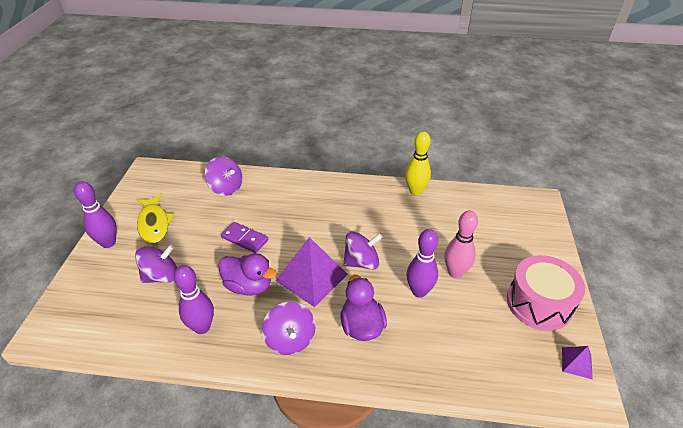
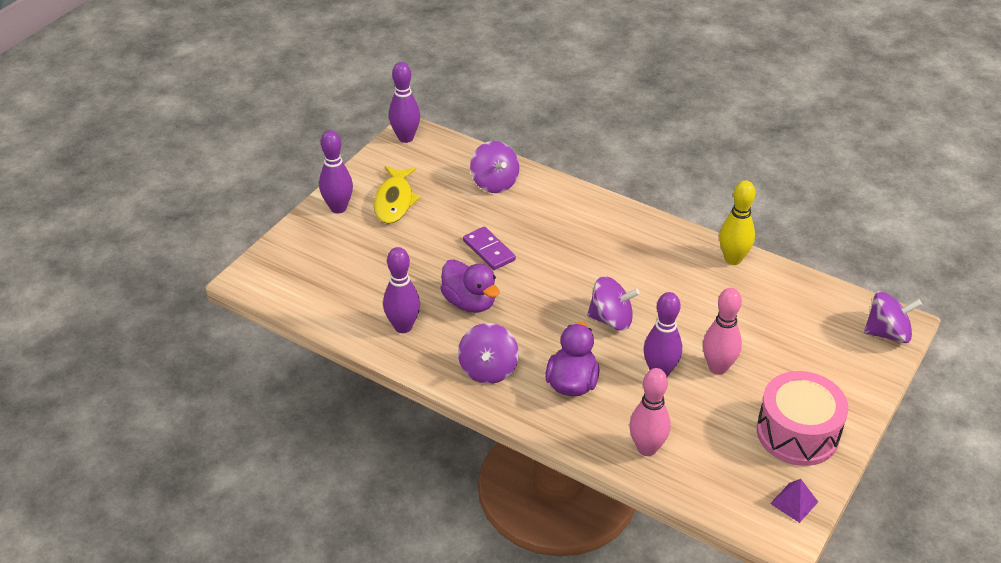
camera: 25 degrees right, 0 degrees up
(145, 174) = (405, 138): none -> purple bowling pin
(161, 276) = (381, 261): purple spinning top -> purple spinning top (887, 333)
(311, 277) = (544, 316): purple pyramid -> none
(448, 361) = (647, 448): none -> pink bowling pin

